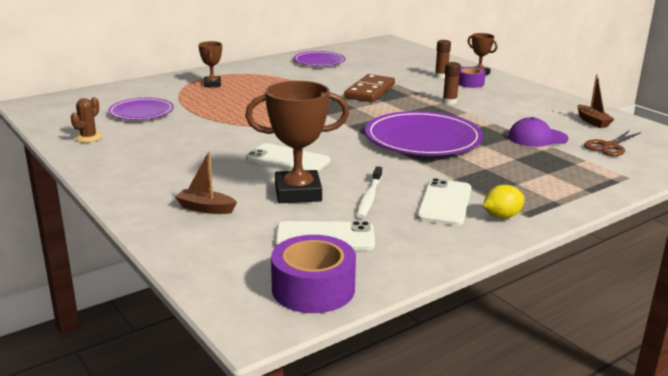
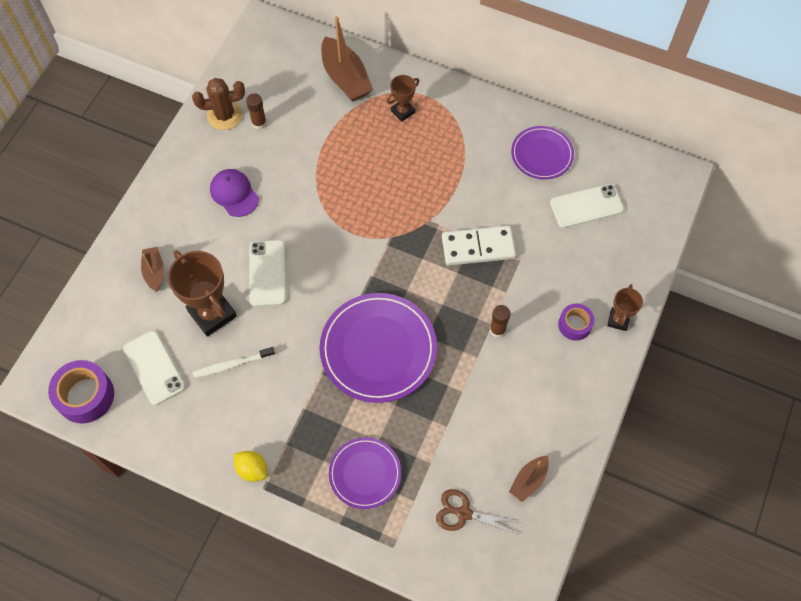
camera: 60 degrees right, 40 degrees up
(88, 137) = (224, 115): brown cactus -> brown cactus, size x1.51
(141, 112) = (298, 110): purple plate -> purple plate (365, 473)
(145, 92) = (345, 78): none -> brown boat
(369, 91) = (478, 247): brown domino -> white domino
(441, 76) = (578, 288): brown glue stick -> brown glue stick (259, 123)
(445, 203) = (253, 420): white phone -> white phone (586, 206)
(537, 138) = (445, 443): purple cap -> purple cap (234, 194)

